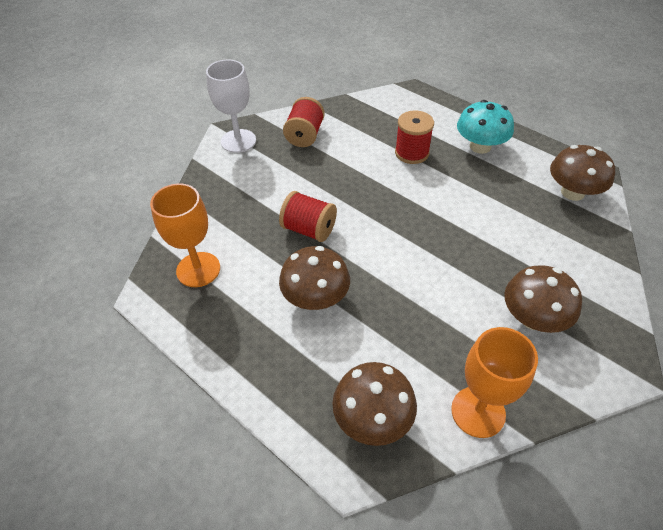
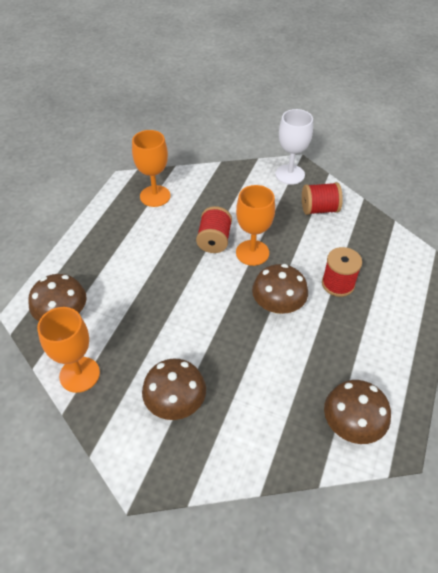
camera: 70 degrees right, 0 degrees up
(315, 297) = (151, 261): brown mushroom -> brown mushroom (278, 305)
(343, 202) = (252, 253): none -> orange goblet
(480, 146) = (378, 335): turquoise mushroom -> none

